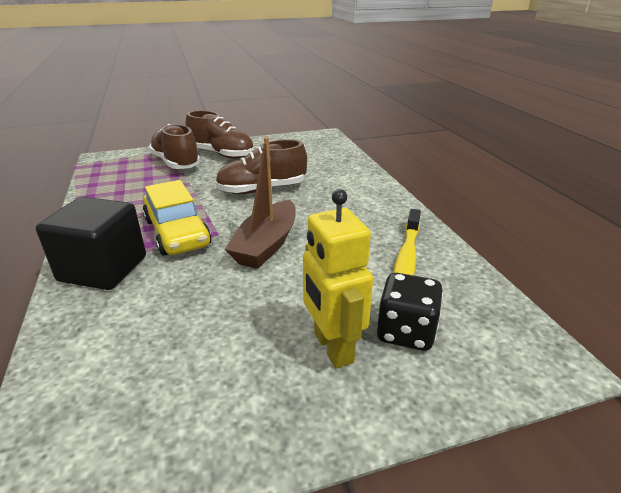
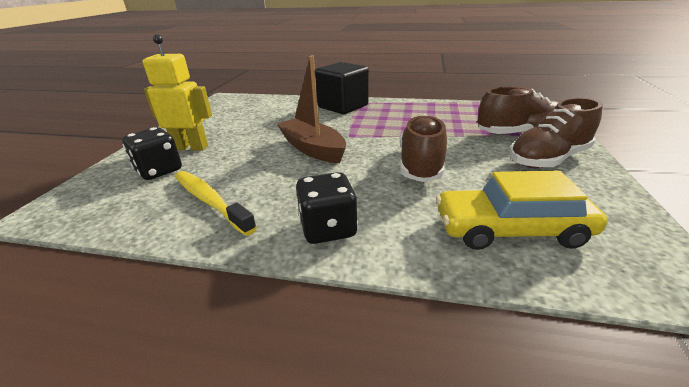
camera: 120 degrees right, 0 degrees up
(177, 232) = (365, 124): yellow car -> yellow car (510, 229)
(375, 202) = (328, 228): none -> black dice

